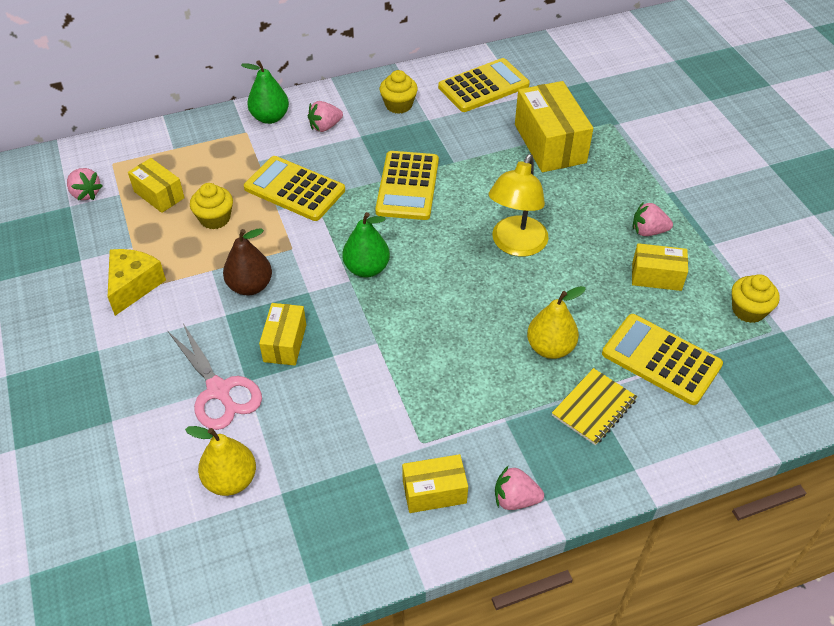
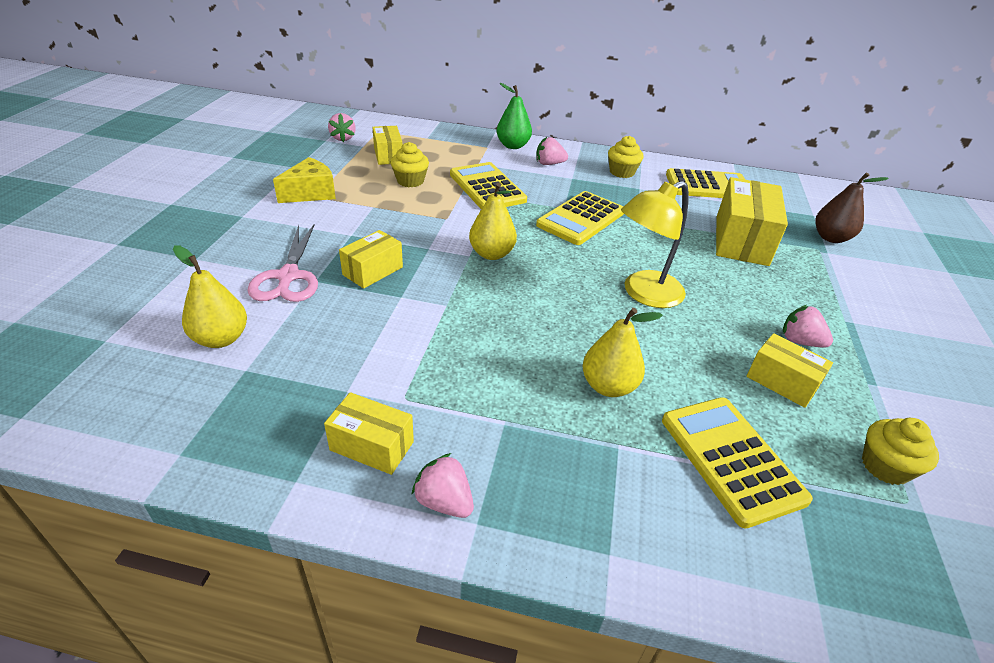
camera: 30 degrees right, 10 degrees down
(250, 286) = (389, 226): brown pear -> brown pear (831, 238)
(366, 268) = (491, 254): green pear -> yellow pear
(594, 408) = (611, 463): yellow notebook -> none

